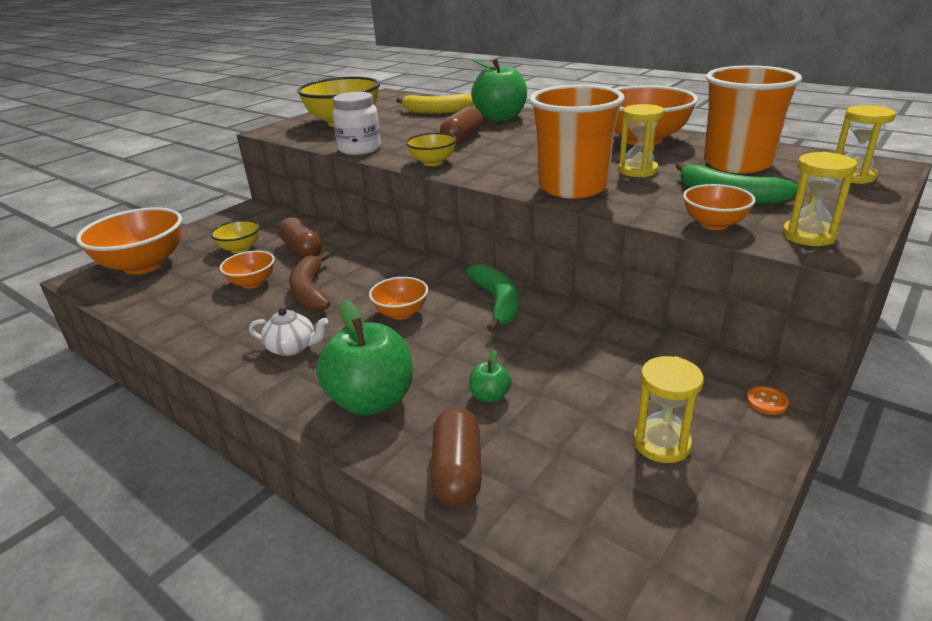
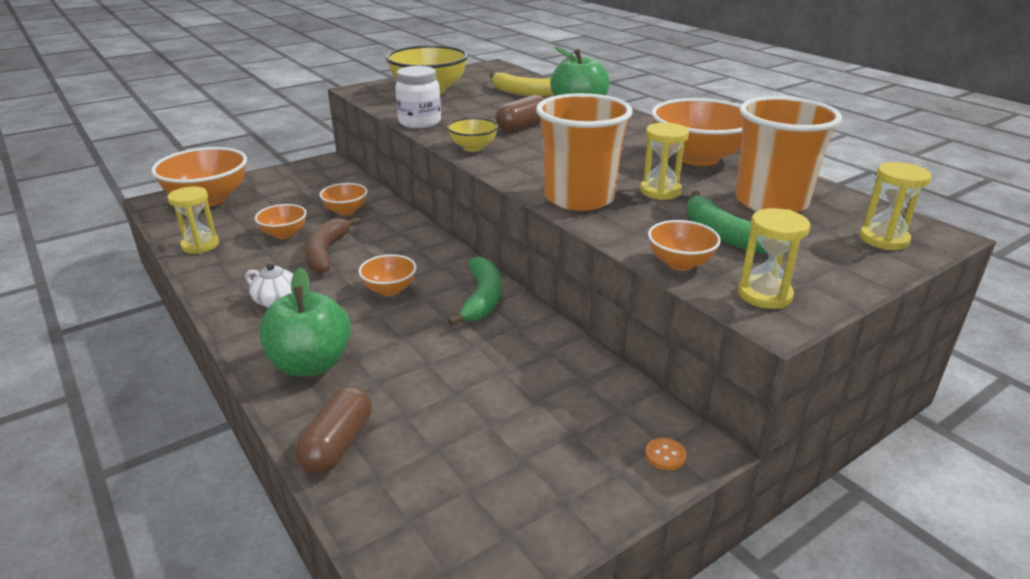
camera: 15 degrees right, 0 degrees up
(240, 249) = (295, 199): yellow bowl -> none
(302, 250) = (346, 211): brown capsule -> orange bowl
(490, 396) = (412, 385): green apple -> none
(661, 443) = (532, 468): yellow hourglass -> yellow hourglass (200, 245)

